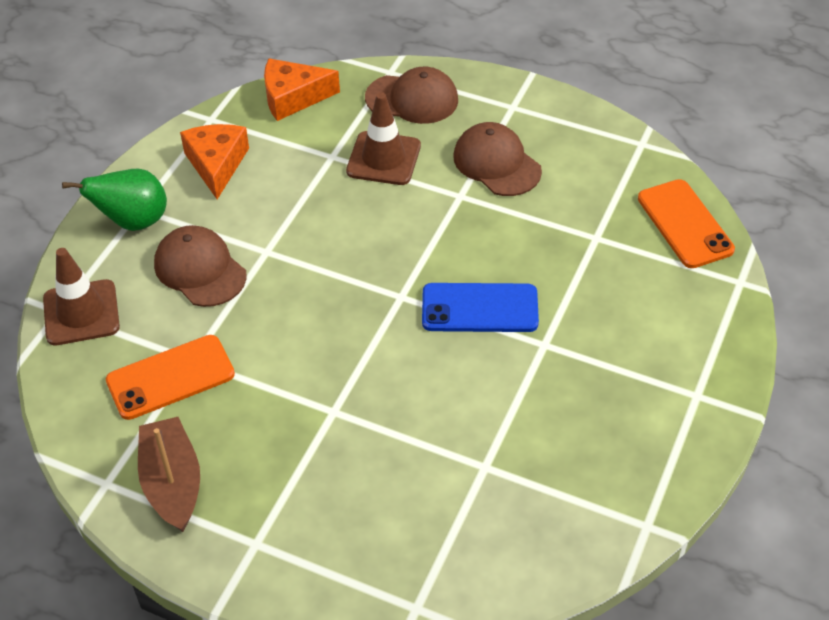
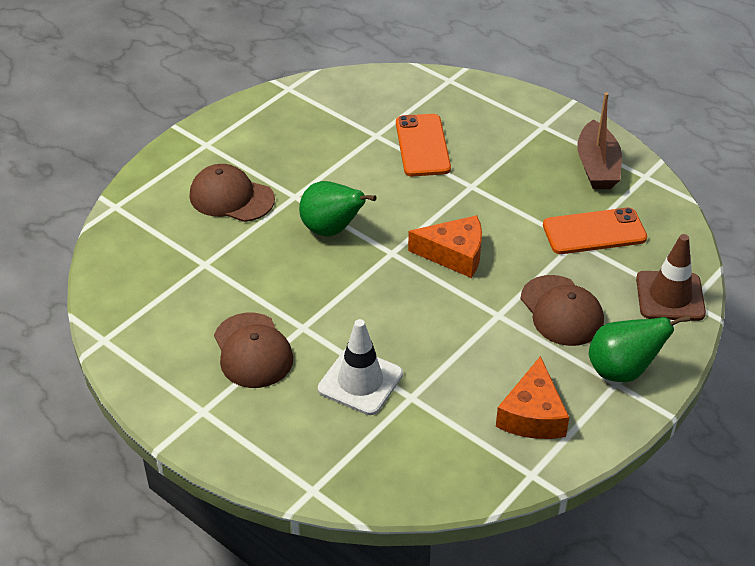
camera: 165 degrees left, 5 degrees down
(293, 97) = (433, 480): orange cheese -> orange cheese (454, 254)
(383, 158) = (360, 381): brown traffic cone -> white traffic cone
(412, 99) = (303, 446): brown cap -> brown cap (231, 197)
(479, 308) = (332, 230): blue phone -> green pear
(685, 224) = (123, 258): orange phone -> orange phone (422, 146)

